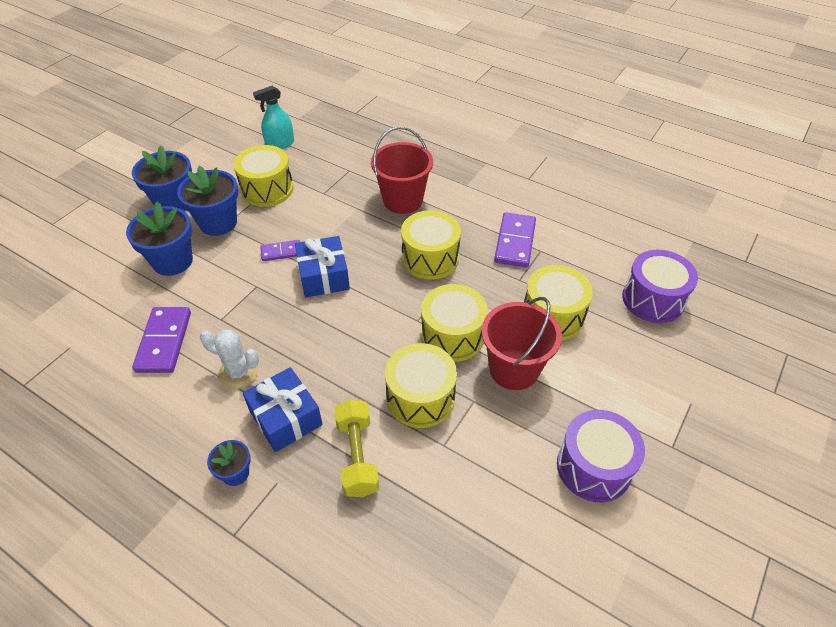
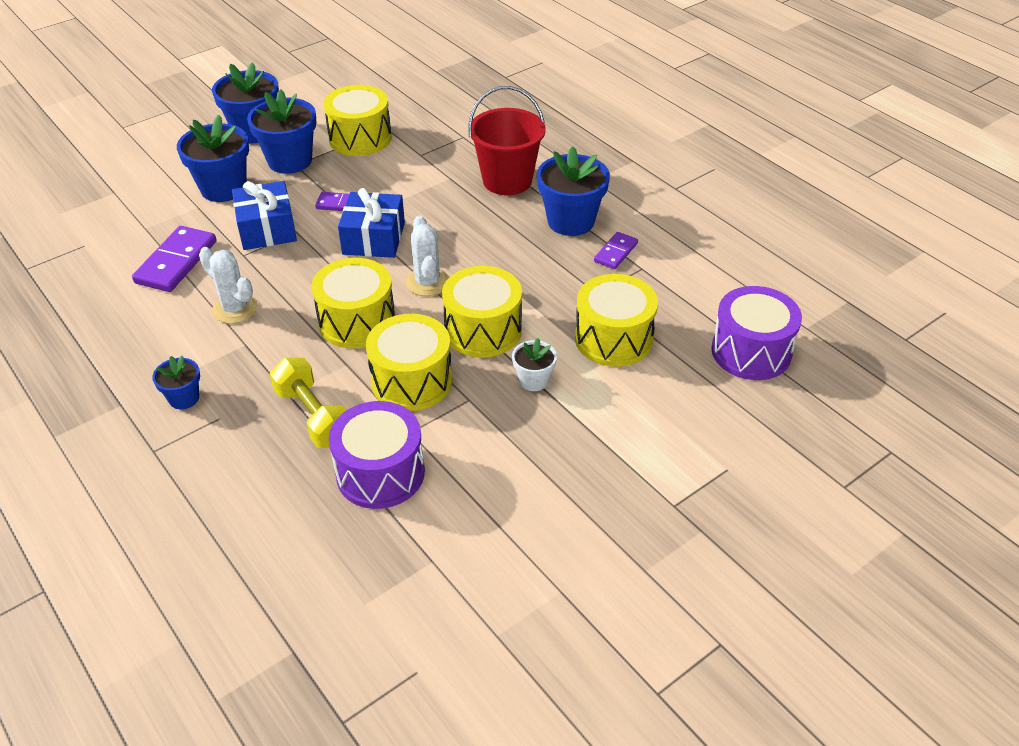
camera: 20 degrees right, 5 degrees down
(280, 144) = (399, 94): turquoise spray bottle -> none
(285, 418) = (260, 362): blue gift -> blue gift (267, 229)
(357, 456) = (313, 416): yellow dumbbell -> yellow dumbbell turned 45 degrees counterclockwise
(387, 304) = (427, 282): none -> white cactus
(430, 258) = (504, 247): yellow drum -> yellow drum (357, 321)
(468, 224) = (571, 221): none -> blue flower pot
(514, 369) = (533, 380): red bucket -> white flower pot
(515, 242) = (616, 252): purple domino -> purple domino, size x0.58
(593, 467) = (566, 498): purple drum -> purple drum (380, 473)

